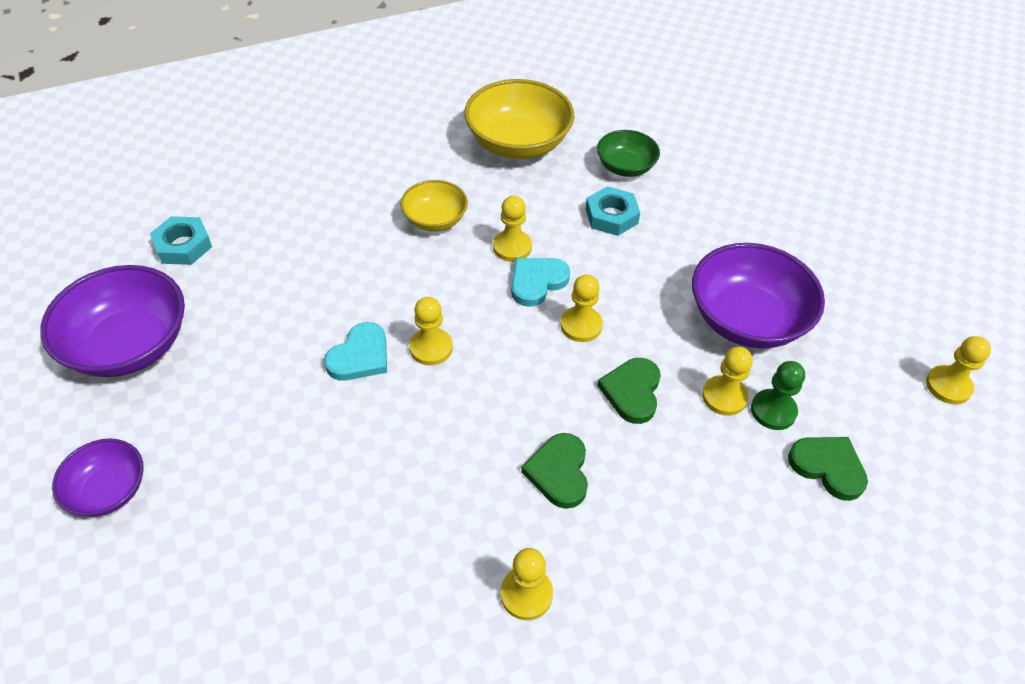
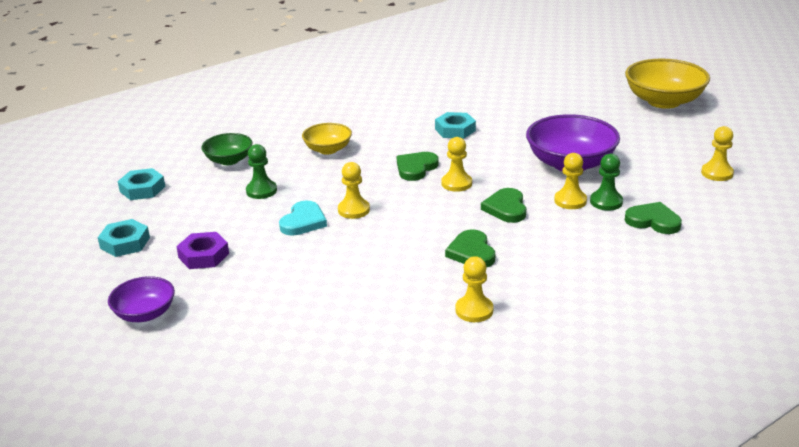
camera: 10 degrees left, 20 degrees down
(129, 345) = (125, 243): purple bowl -> turquoise nut
(216, 393) = (203, 255): none -> purple nut
(326, 282) = (261, 191): none -> green pawn
(512, 247) = (390, 154): yellow pawn -> none
(518, 143) = (372, 105): yellow bowl -> yellow bowl (663, 101)
(537, 282) = (416, 168): turquoise heart -> green heart
(625, 167) = (454, 106): green bowl -> green bowl (229, 160)

